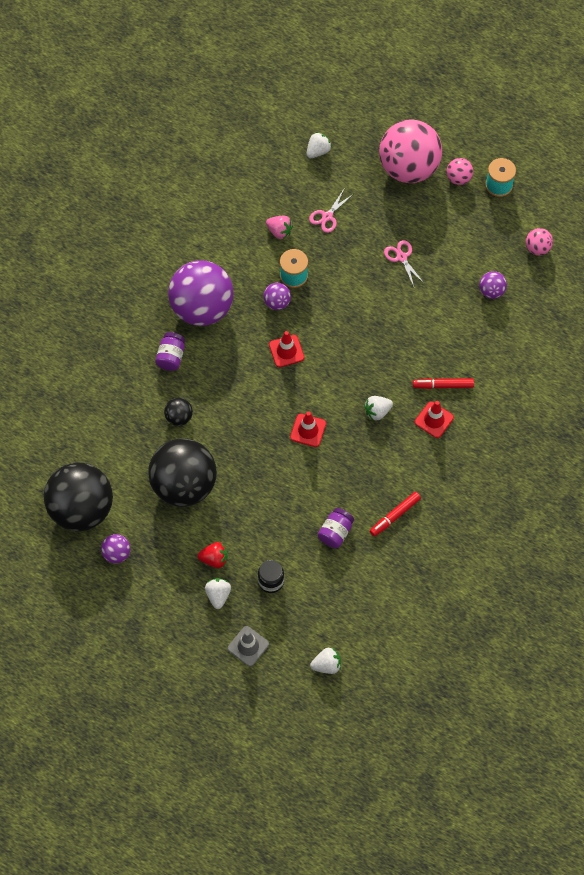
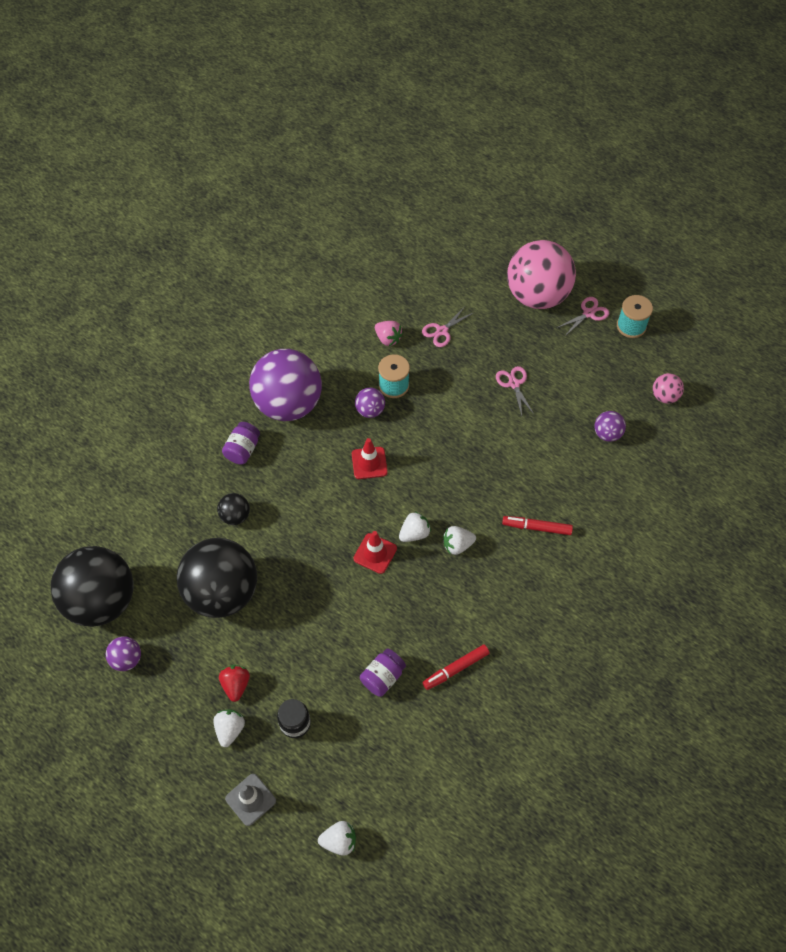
camera: 10 degrees right, 5 degrees down
(214, 559) = (236, 685): red strawberry -> red strawberry turned 105 degrees counterclockwise
(318, 151) = (444, 266): white strawberry -> white strawberry (414, 533)
(434, 420) = (520, 564): red traffic cone -> none
(458, 178) = (588, 313): pink ball -> pink scissors

